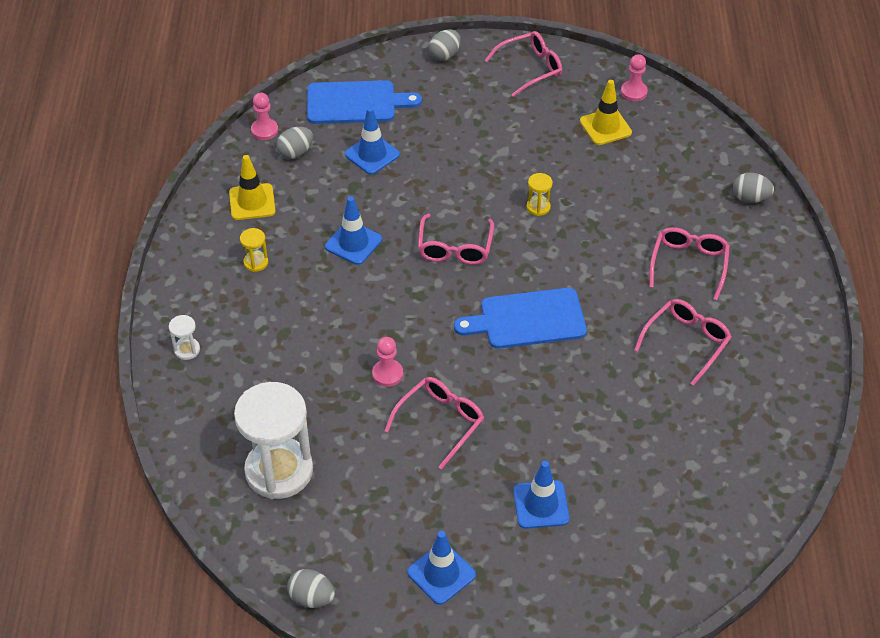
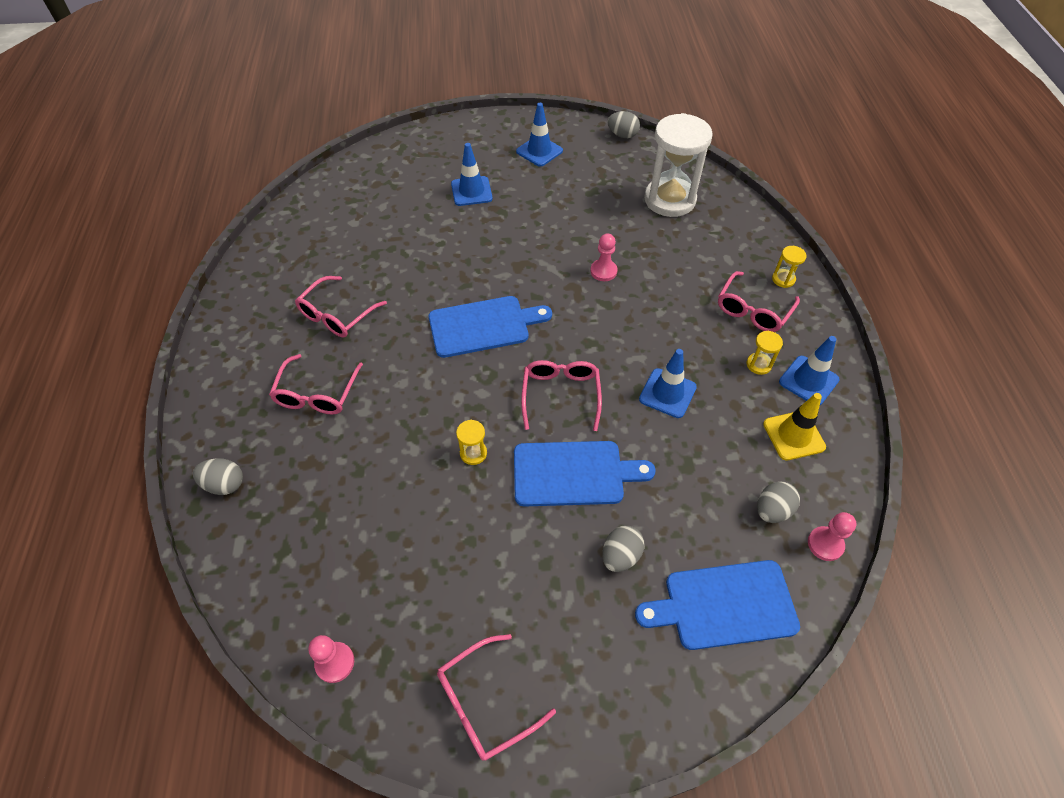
camera: 175 degrees right, 5 degrees up
(187, 350) = (783, 279): white hourglass -> yellow hourglass
(372, 154) = (678, 515): blue traffic cone -> blue traffic cone (808, 381)
(440, 422) = (553, 238): pink glasses -> pink glasses (753, 310)
(445, 55) = (618, 723): grey egg -> grey egg (620, 556)
(452, 187) = (573, 473): none -> blue cutting board
(605, 127) = (383, 588): yellow traffic cone -> none

